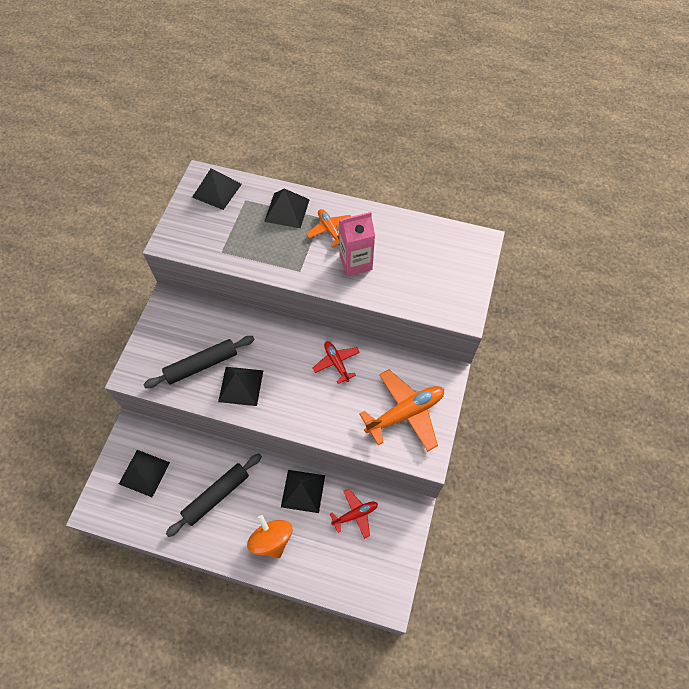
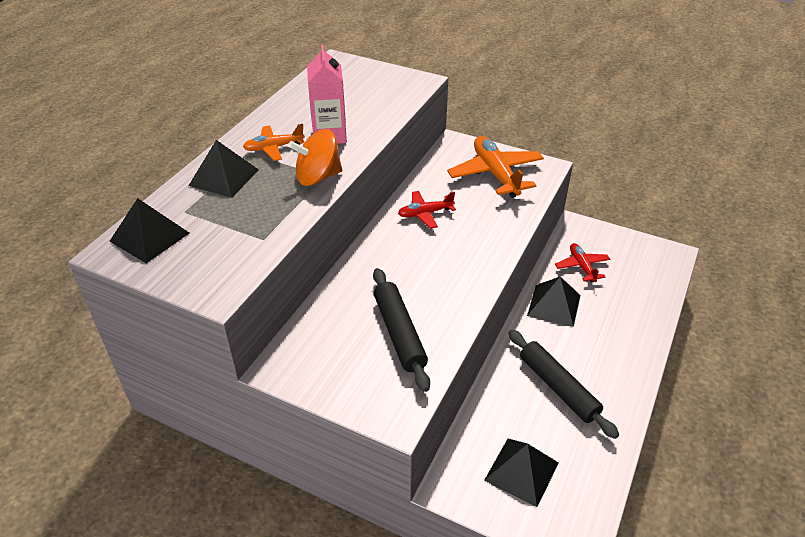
camera: 80 degrees left, 20 degrees down
(241, 386) = (439, 296): black pyramid -> none
(272, 540) = (613, 338): orange spinning top -> orange spinning top (318, 177)

